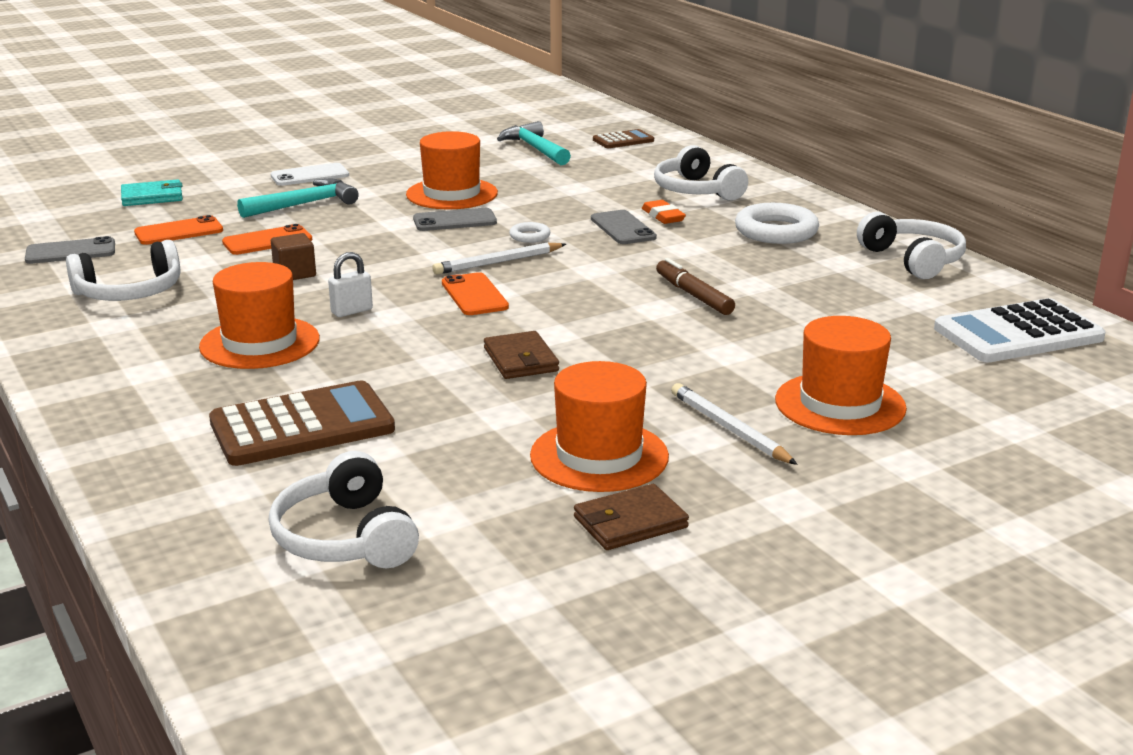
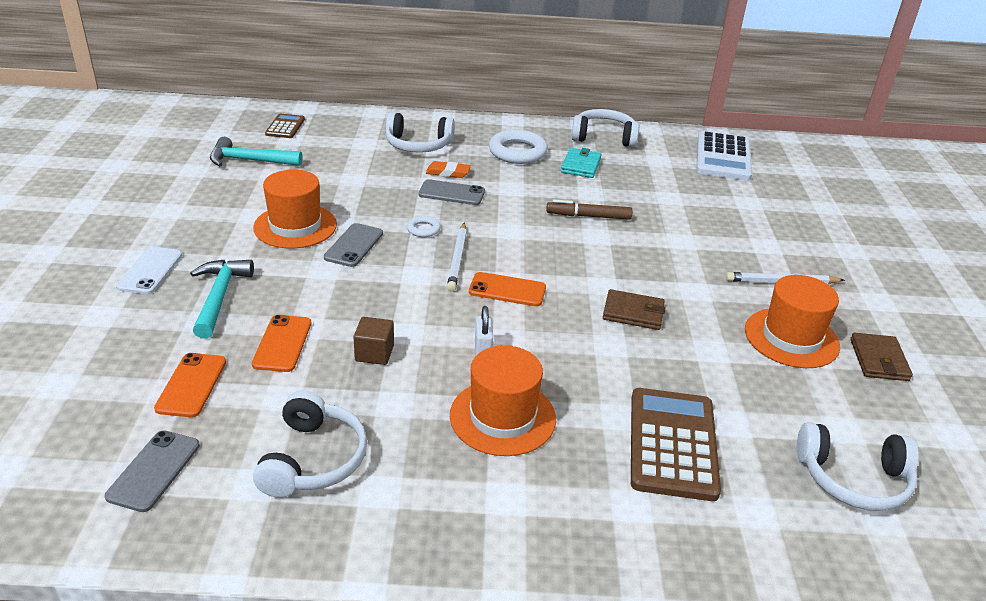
camera: 60 degrees left, 10 degrees up
(152, 197) = (68, 373): turquoise wallet -> turquoise wallet (581, 165)
(840, 404) = (772, 238): orange hat -> none

